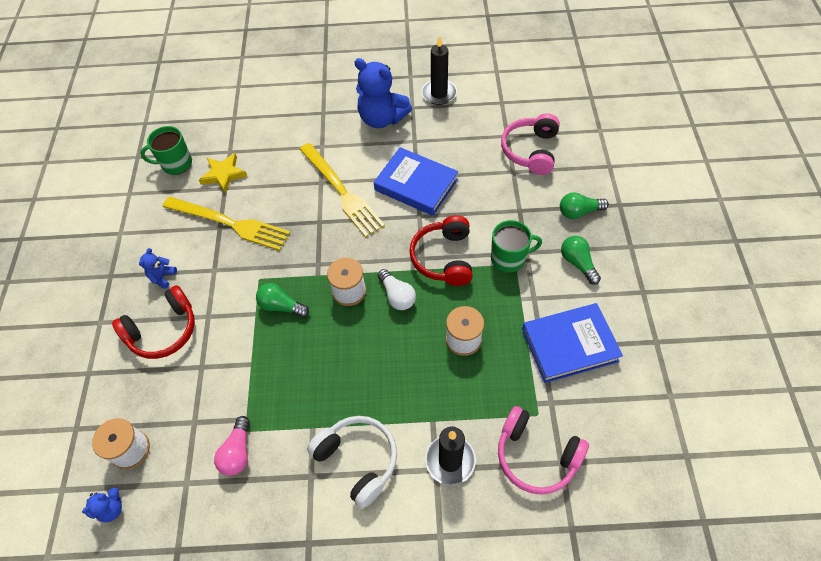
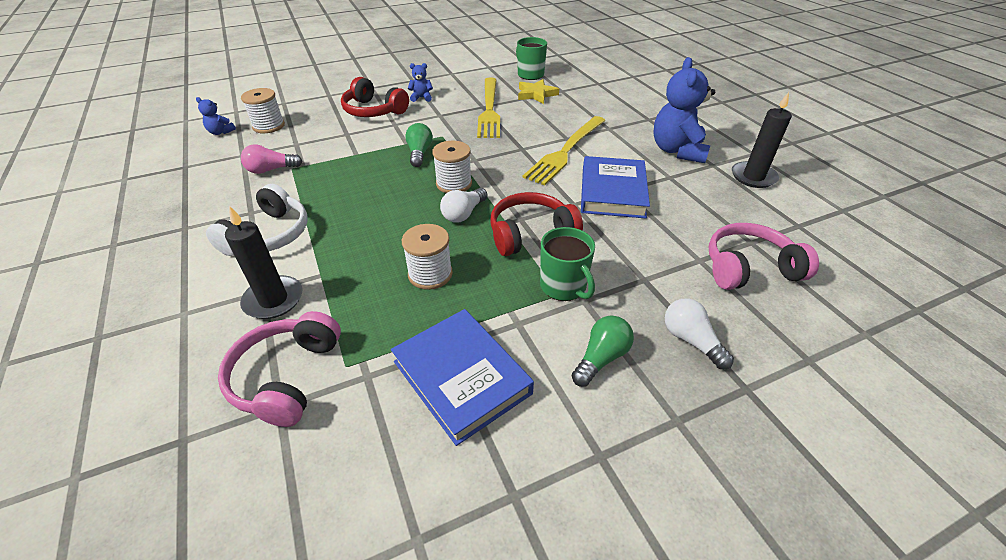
camera: 65 degrees right, 15 degrees down
(579, 212) = (691, 340): green light bulb -> white light bulb

